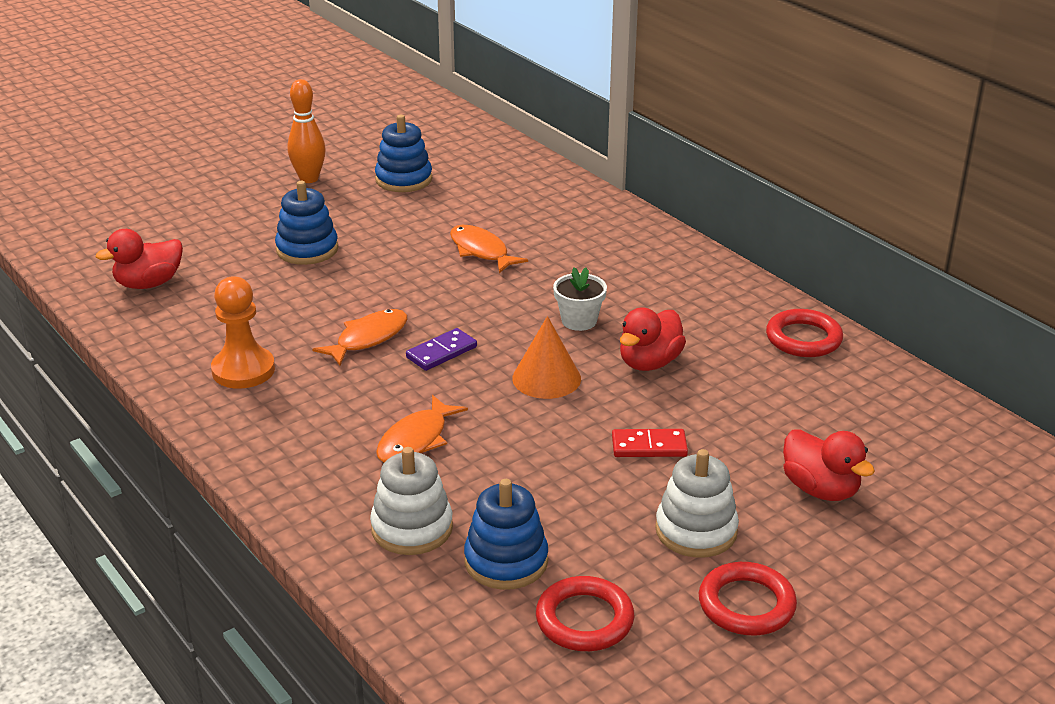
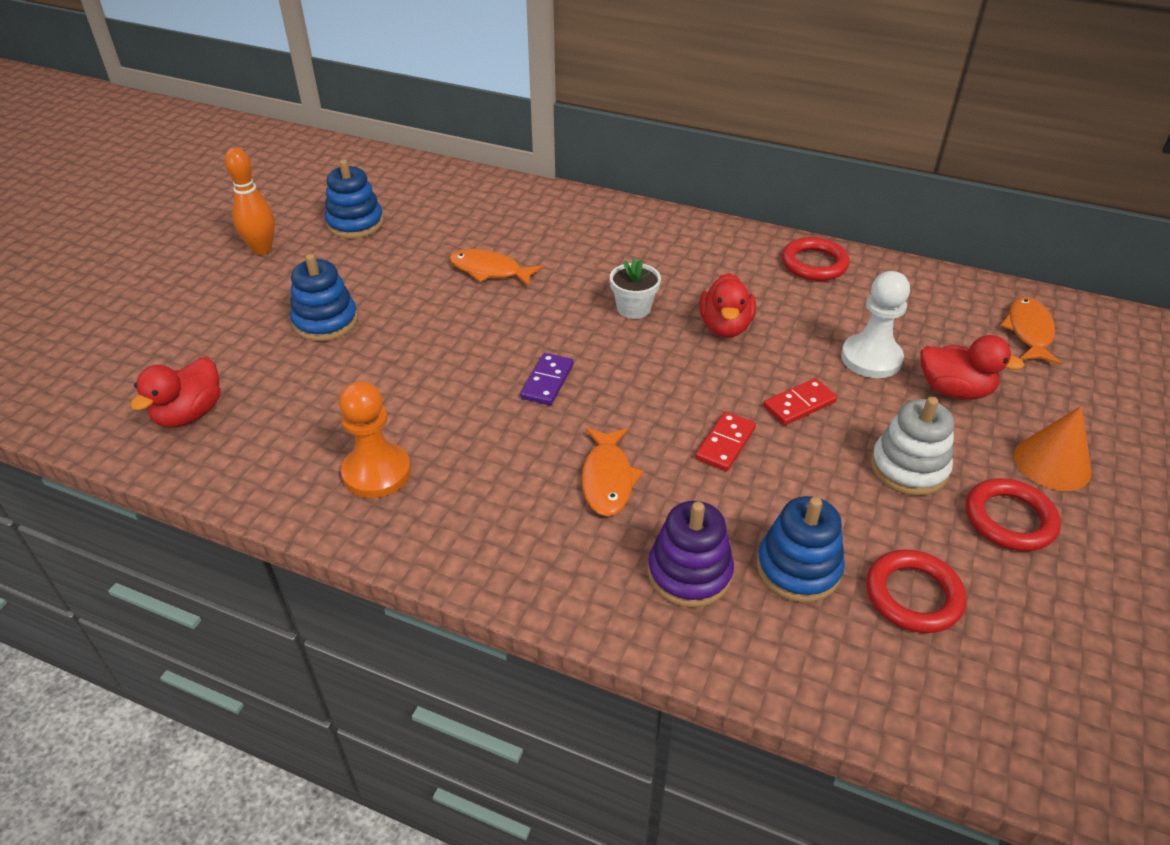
camera: 30 degrees left, 10 degrees up
(368, 338) = (468, 392): orange fish -> orange fish (1029, 332)
(412, 528) = (689, 573): white stacking toy -> purple stacking toy
(545, 451) = (725, 443): none -> red domino
(546, 378) = (659, 372): orange cone -> orange cone (1052, 463)
(765, 435) = (871, 358): none -> white pawn

